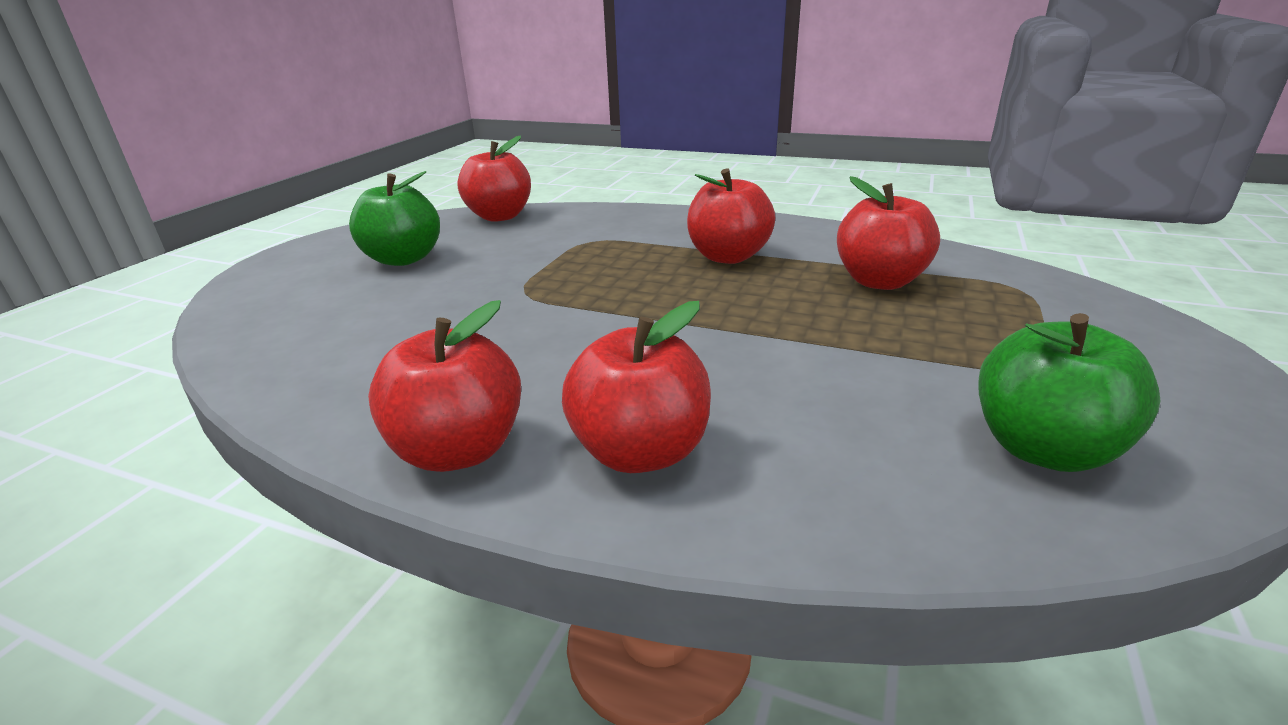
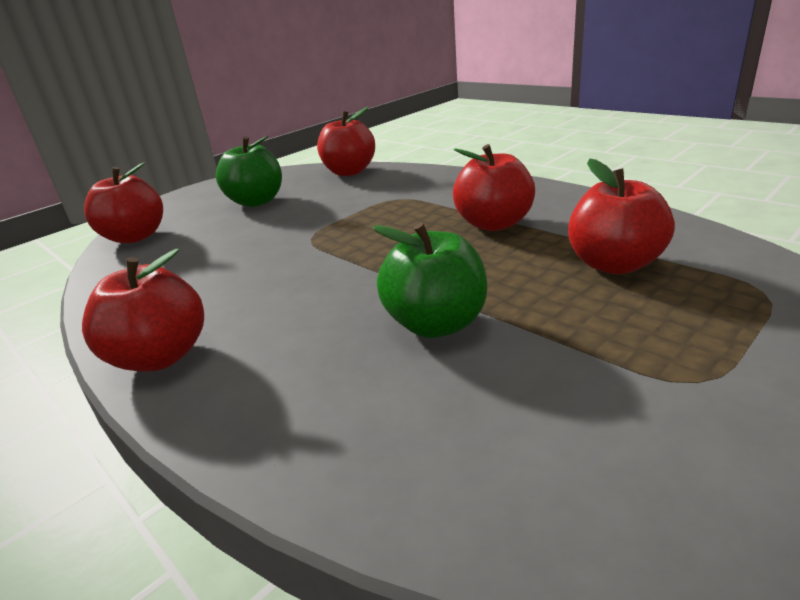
camera: 25 degrees right, 0 degrees up
(640, 451) = (269, 385): red apple -> red apple (135, 237)
(1043, 448) = (616, 470): green apple -> green apple (436, 324)

